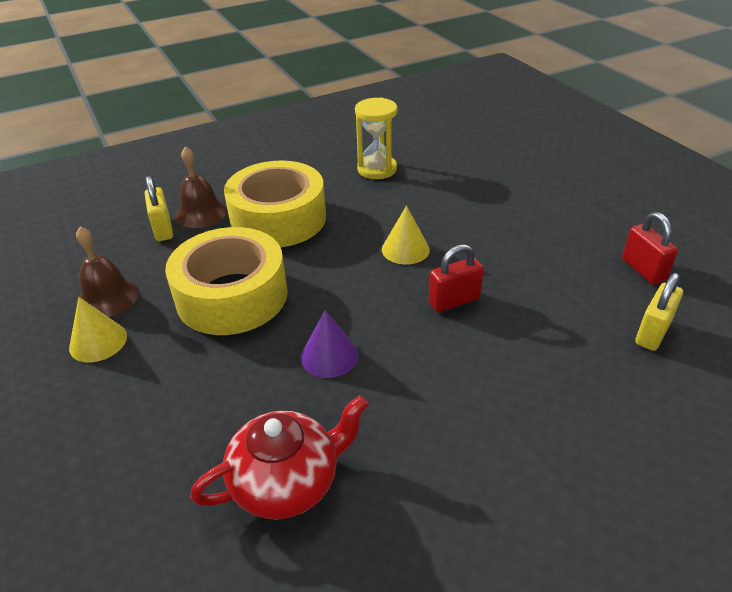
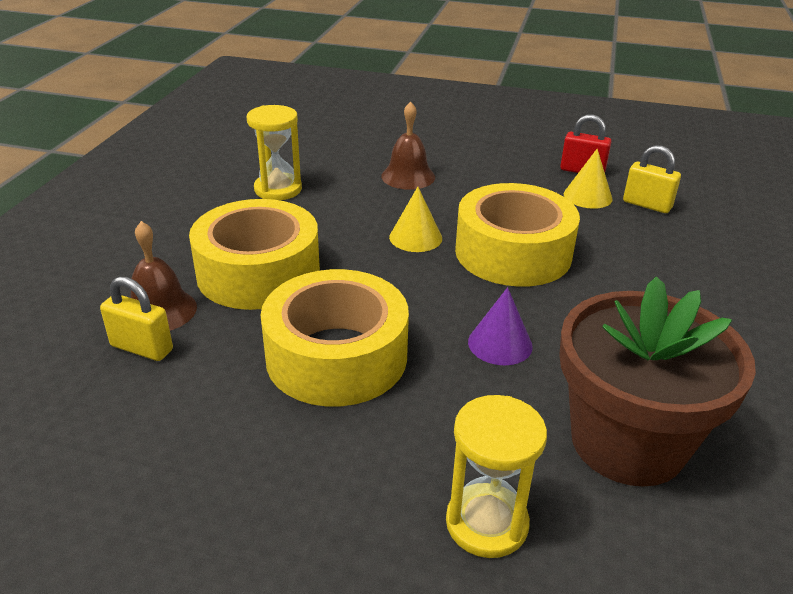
camera: 50 degrees left, 5 degrees down
(98, 341) = (274, 484): yellow cone -> yellow cone (588, 196)
(108, 298) = (203, 443): brown bell -> brown bell (408, 176)
(137, 448) = (486, 523): none -> yellow hourglass
(287, 481) = (627, 442): red teapot -> brown flower pot
(454, 301) = (513, 253): red padlock -> yellow tape
(652, 333) = (647, 205): yellow padlock -> yellow padlock turned 45 degrees counterclockwise

